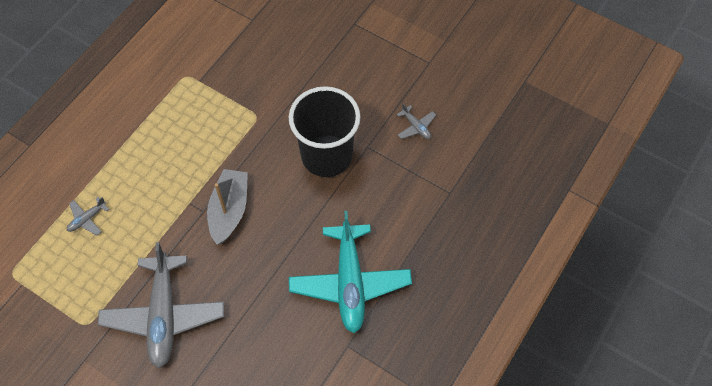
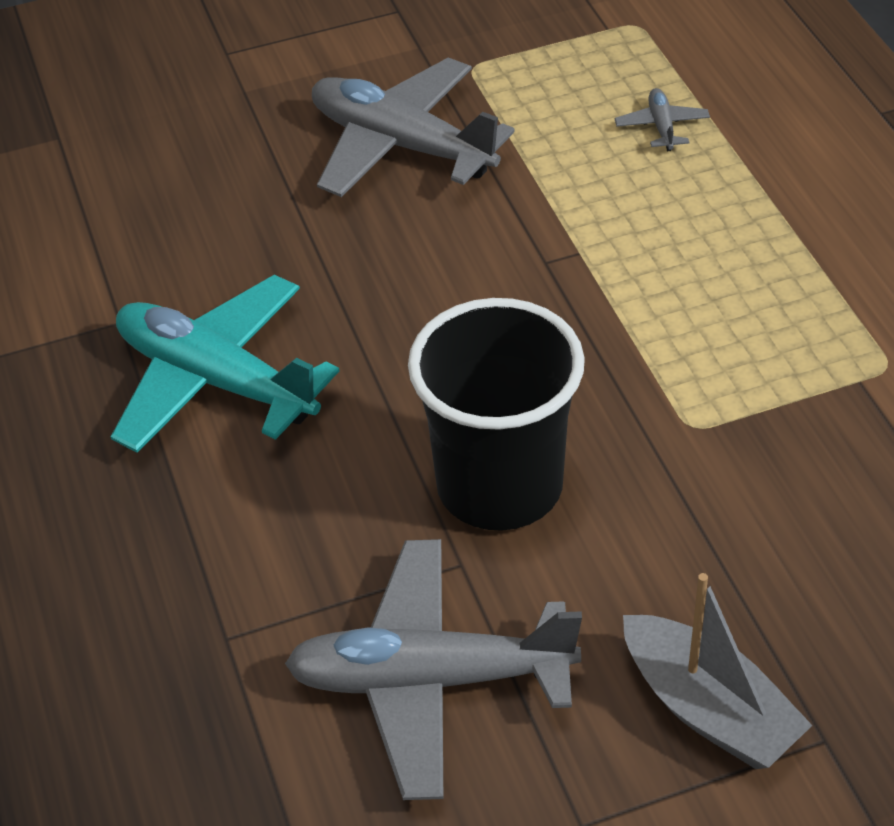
camera: 130 degrees right, 15 degrees down
(229, 210) = (513, 294): grey boat -> grey boat (709, 709)
(416, 126) = (430, 680): grey plane -> grey plane, size x2.44

